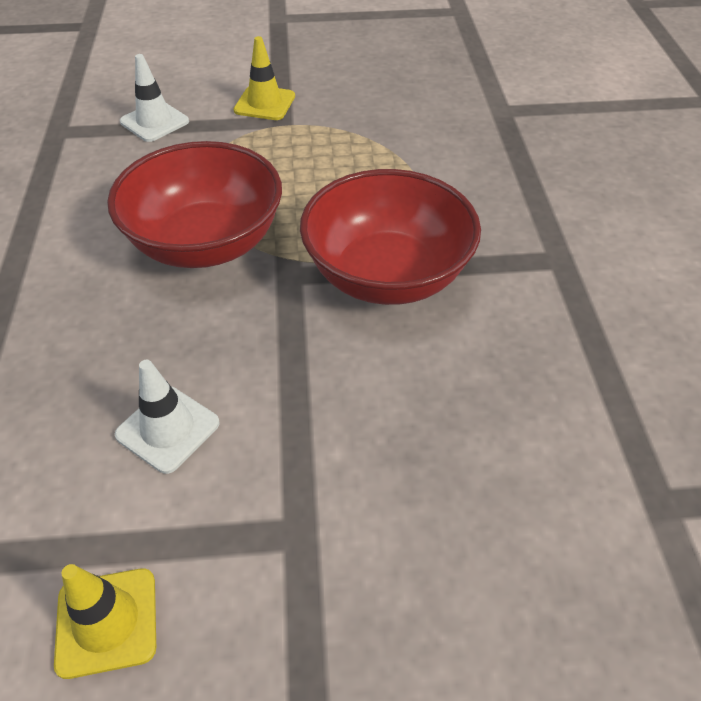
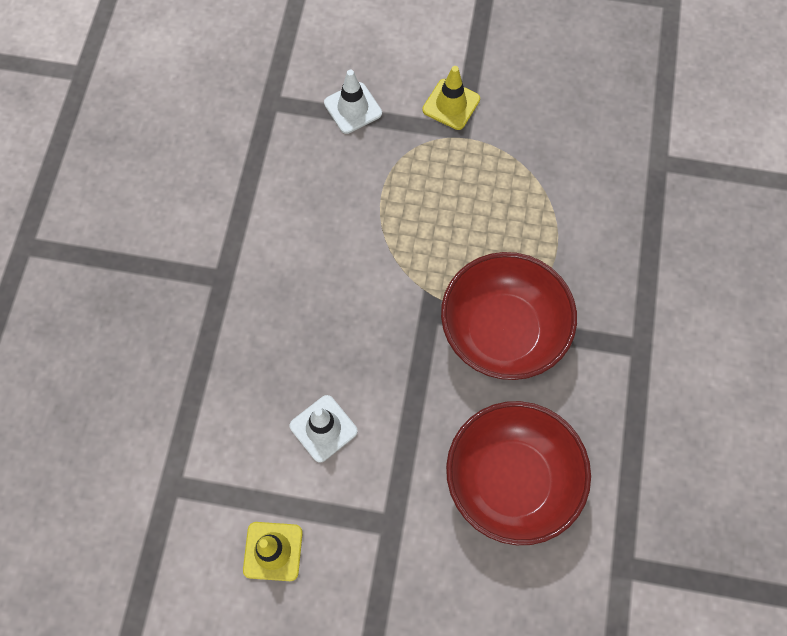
camera: 15 degrees right, 20 degrees up
(206, 243) = (374, 264): red bowl -> red bowl (511, 481)

